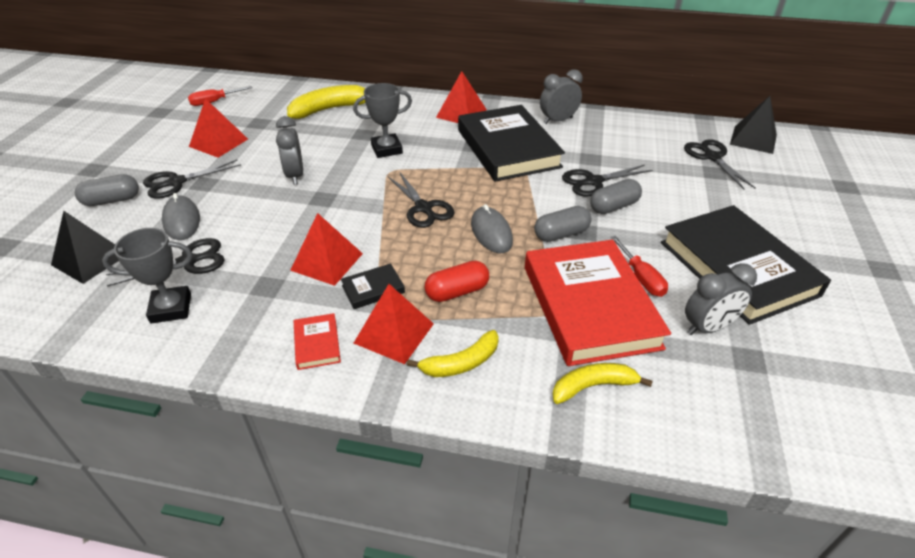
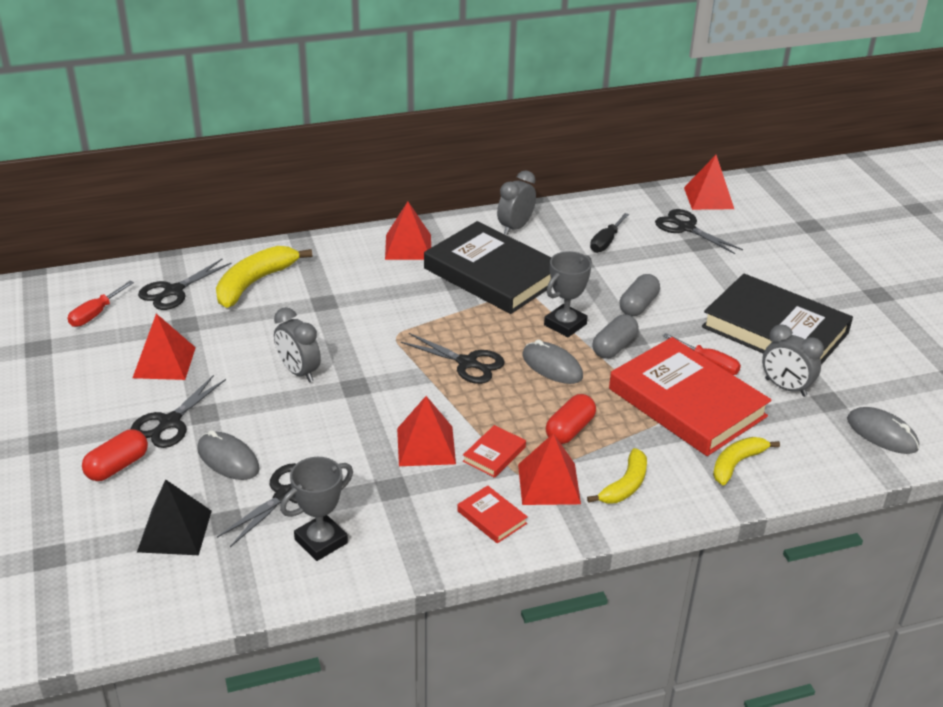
camera: 30 degrees left, 5 degrees down
(112, 200) = (117, 466): grey capsule -> red capsule
(373, 289) = (494, 454): black book -> red book
(386, 149) = (368, 312): grey trophy -> grey trophy (565, 324)
(593, 181) = (601, 286): black scissors -> black scissors (173, 291)
(627, 150) = (606, 242): none -> black screwdriver
(707, 327) = (785, 387): grey clock -> grey clock turned 90 degrees clockwise
(753, 139) = (708, 198): black pyramid -> red pyramid
(791, 419) = (882, 434): none -> grey mouse

